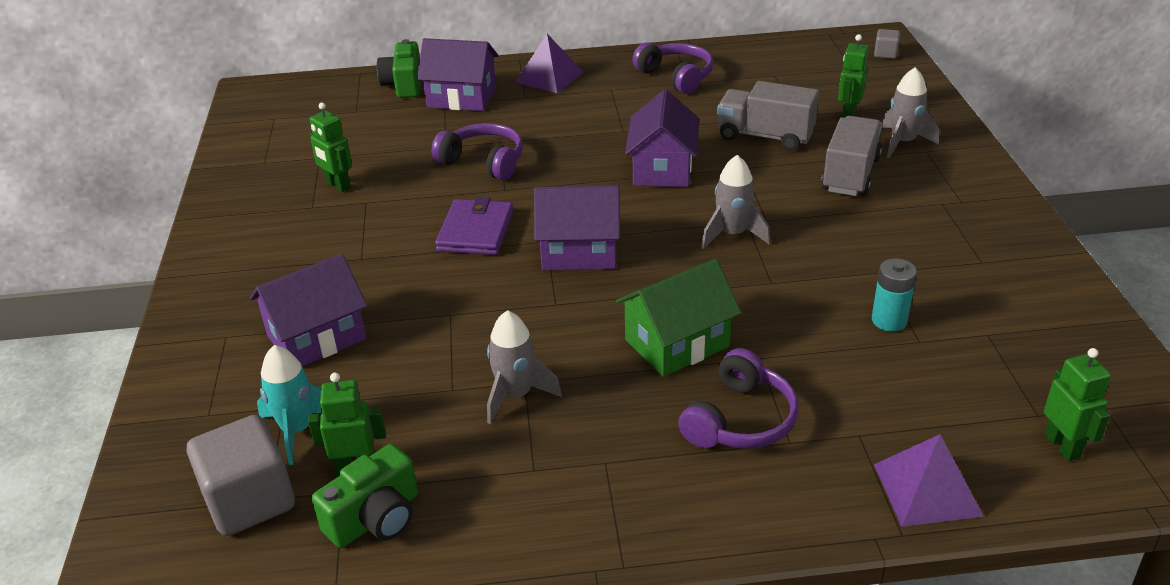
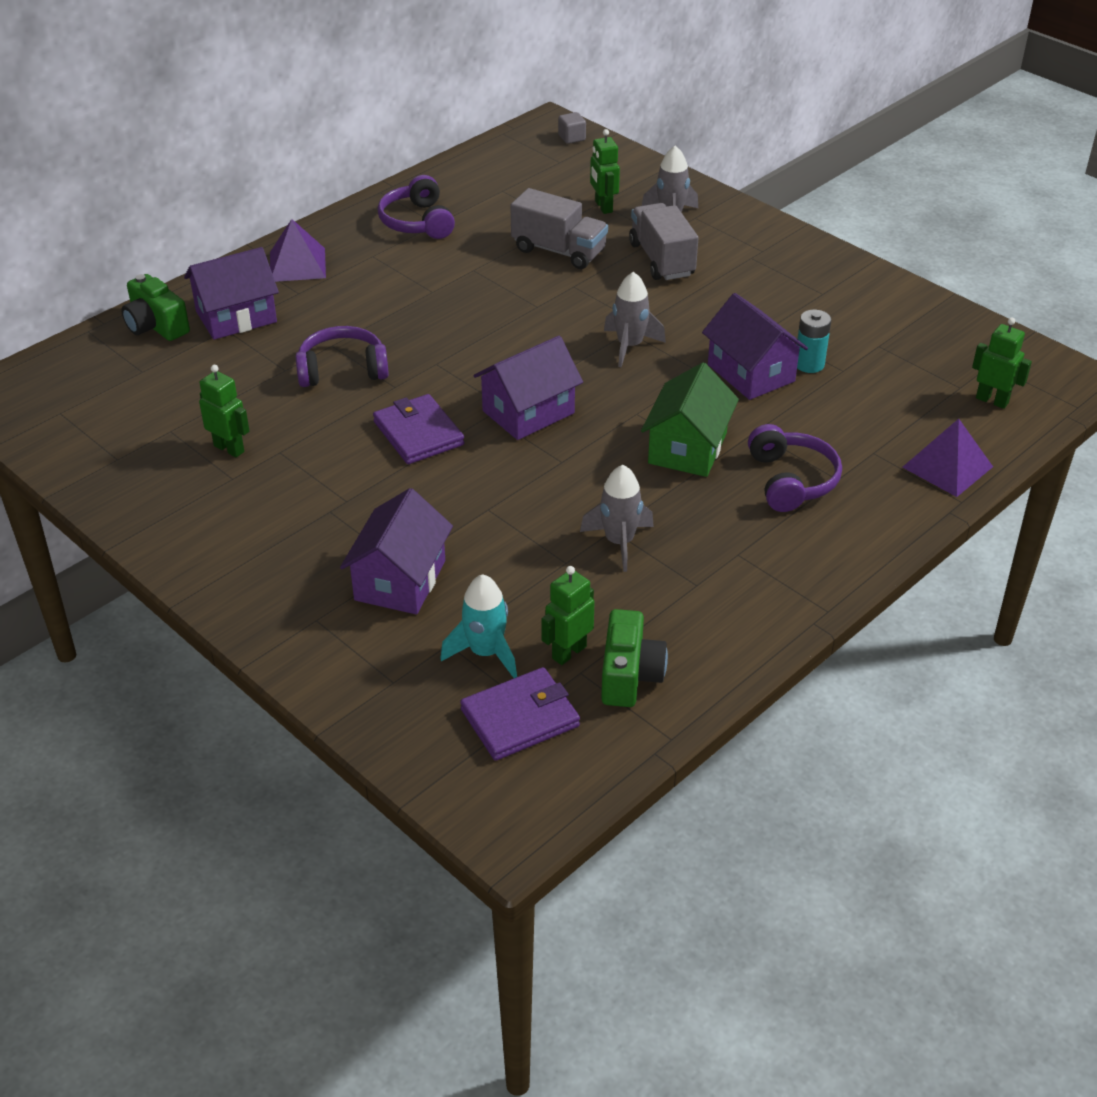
camera: 40 degrees left, 5 degrees up
(250, 501) = (520, 718): grey cube -> purple wallet
(337, 185) = (229, 448): green robot -> green robot turned 150 degrees counterclockwise
(662, 169) = (509, 313): purple house -> purple house (750, 373)
(676, 76) = (417, 222): purple headphones -> purple headphones turned 120 degrees counterclockwise
(765, 136) = (559, 251): grey truck -> grey truck turned 135 degrees counterclockwise

